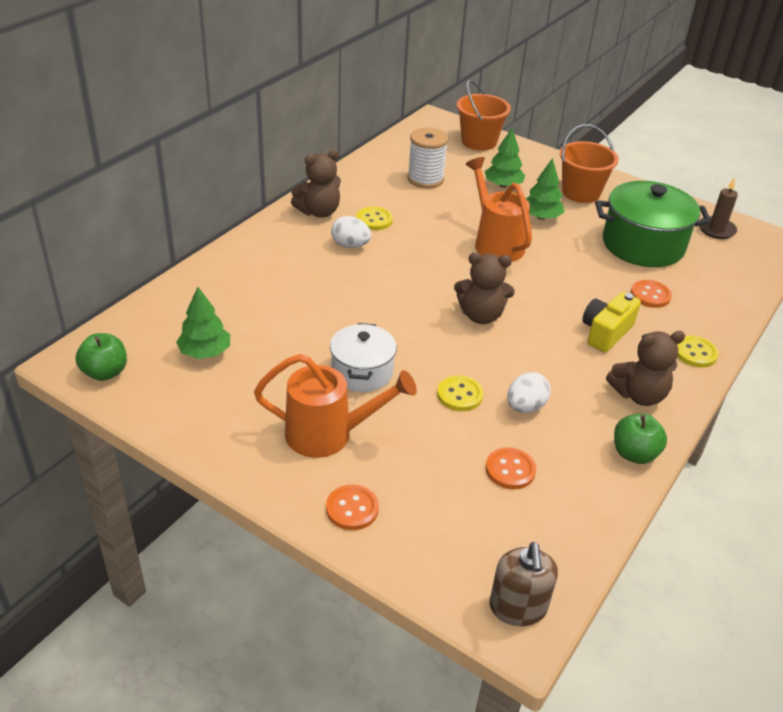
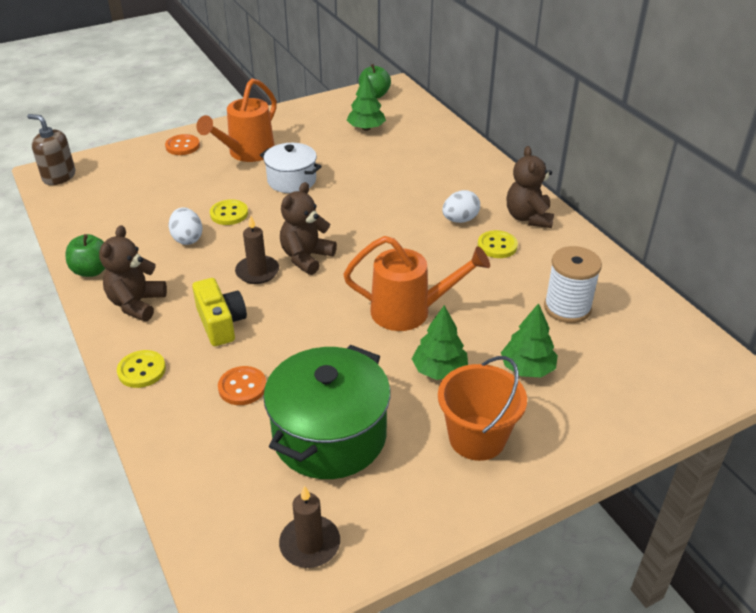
camera: 120 degrees right, 0 degrees up
(479, 142) = (656, 394): orange bucket -> none
(510, 470) = (144, 210): orange button -> none
(527, 337) = (257, 272): none -> brown candle

